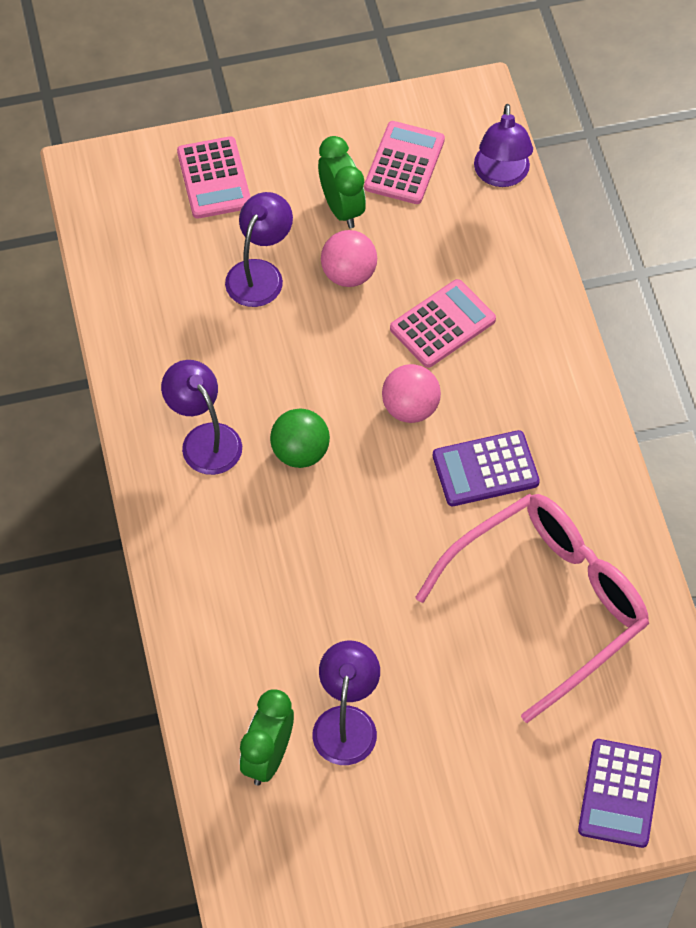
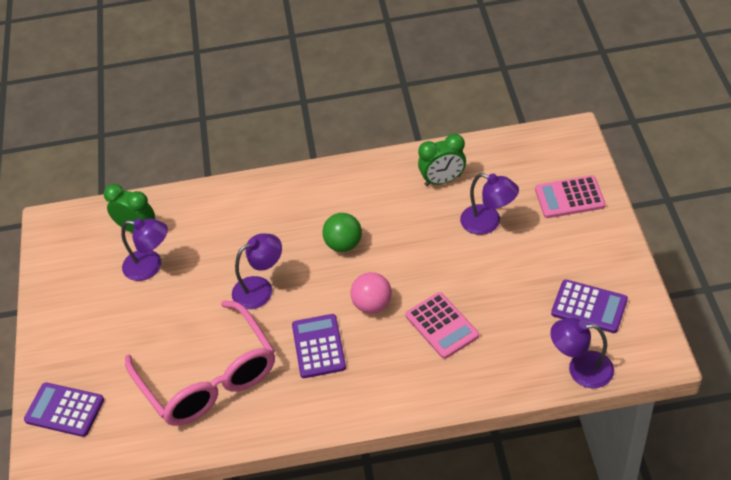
camera: 100 degrees right, 10 degrees down
(204, 439) = (359, 196): purple lamp -> purple lamp (260, 288)
(342, 208) = (545, 268): green clock -> green clock (442, 180)
(349, 274) = (487, 272): pink ball -> none
(404, 163) = (589, 307): pink calculator -> purple calculator

